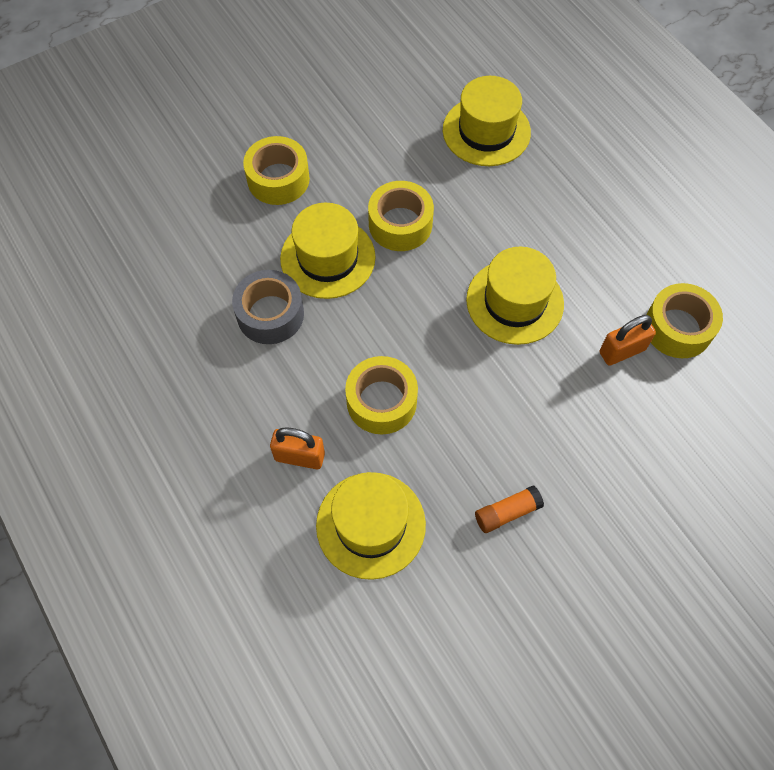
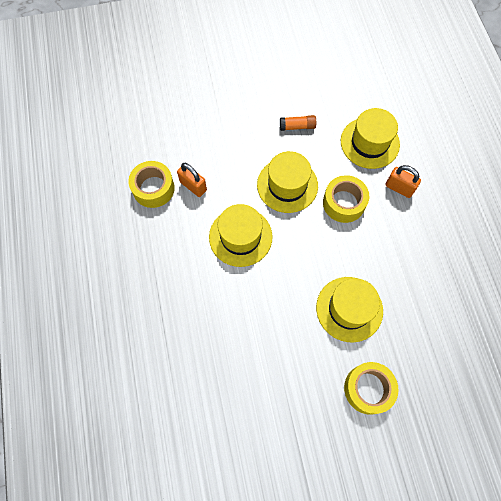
camera: 160 degrees left, 5 degrees up
(270, 314) = (397, 280): grey tape -> none
(400, 224) = (291, 318): yellow tape -> none
(486, 131) = (198, 377): yellow hat -> yellow hat (287, 185)
(622, 351) = (193, 186): orange padlock -> orange padlock turned 45 degrees clockwise

